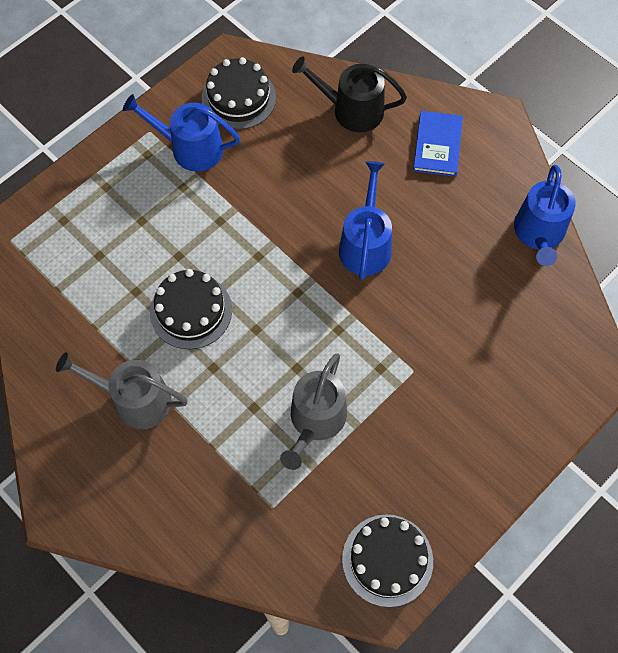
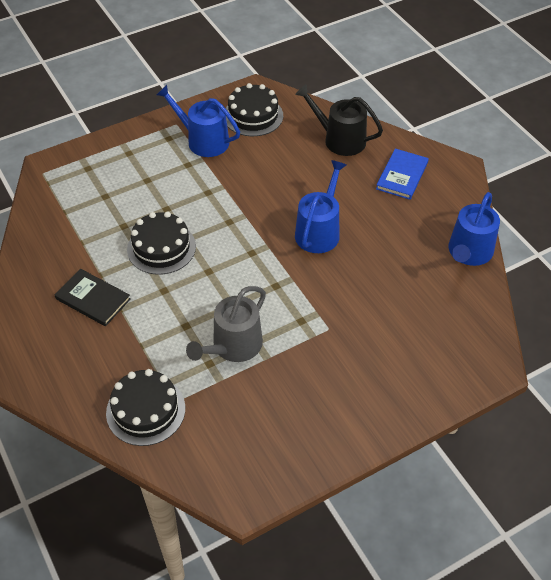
camera: 15 degrees right, 15 degrees down
(135, 400) = (93, 299): grey watering can -> black book
(387, 560) = (257, 465): black cake -> black cake (146, 410)

